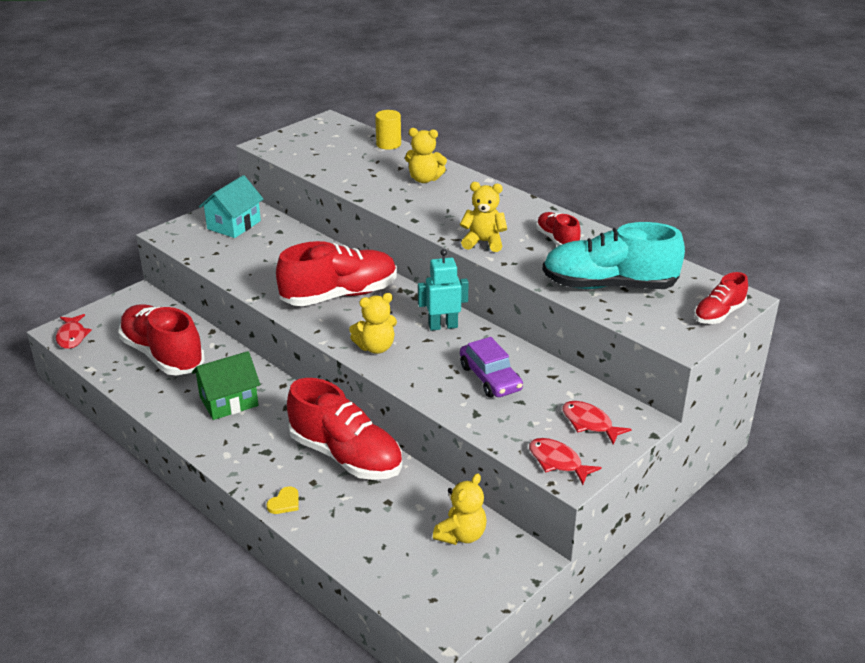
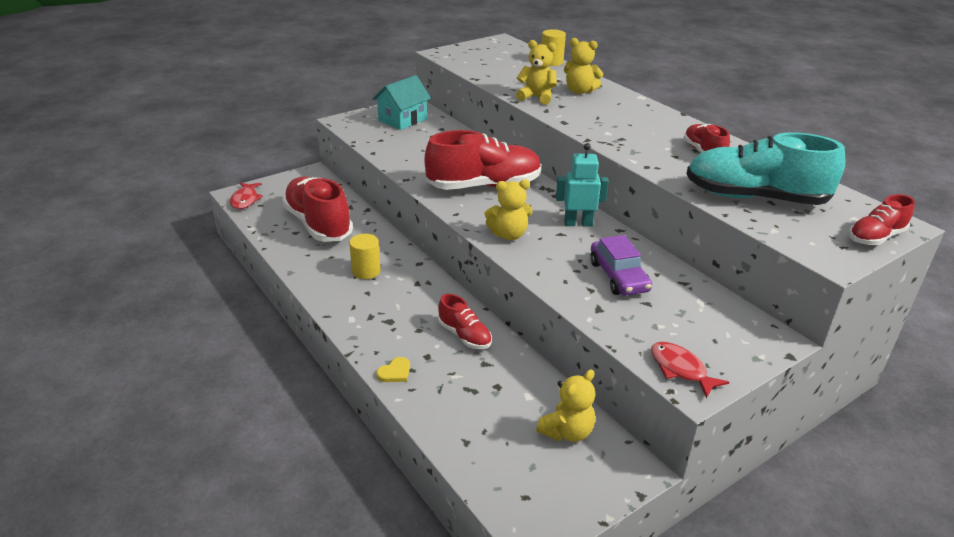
camera: 10 degrees right, 0 degrees up
(229, 401) = (366, 271): green house -> yellow cylinder
(346, 456) = (464, 335): red shoe -> red shoe, size x0.51
(483, 242) = (629, 147): yellow teddy bear -> yellow teddy bear (537, 97)
(589, 423) = (719, 334): red fish -> none

